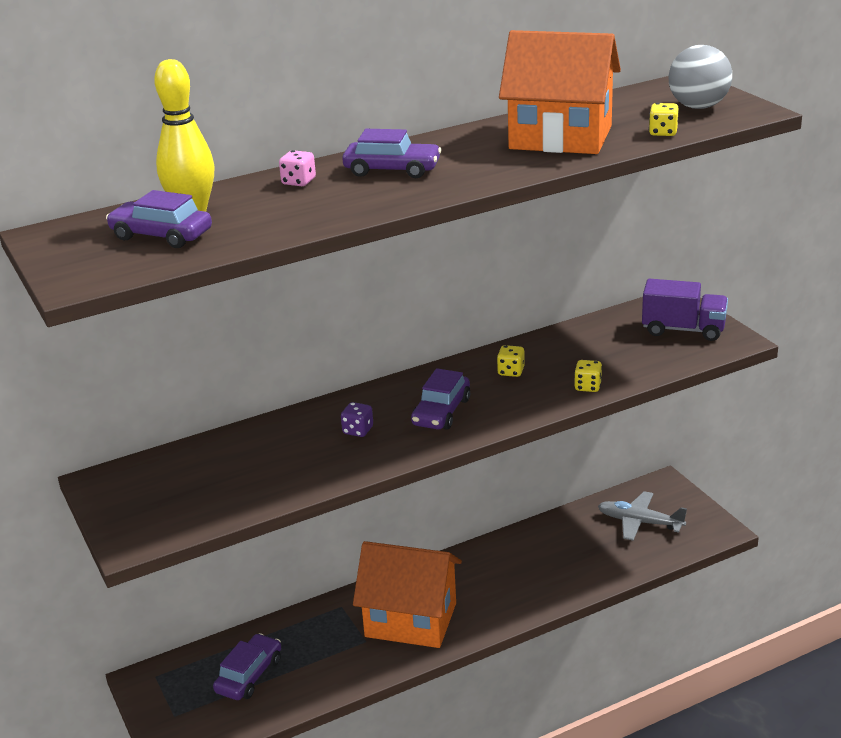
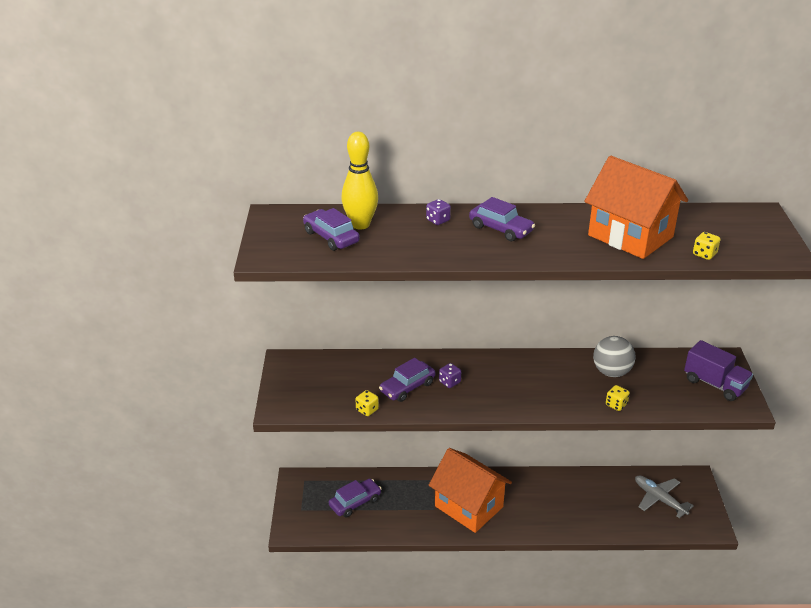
camera: 25 degrees right, 5 degrees up
(298, 182) = (438, 220): pink dice -> purple dice
(441, 412) = (509, 388): purple car -> purple car (407, 387)
(511, 371) = (573, 374): yellow dice -> yellow dice (367, 410)
(698, 107) = (750, 238): grey ball -> grey ball (611, 372)

